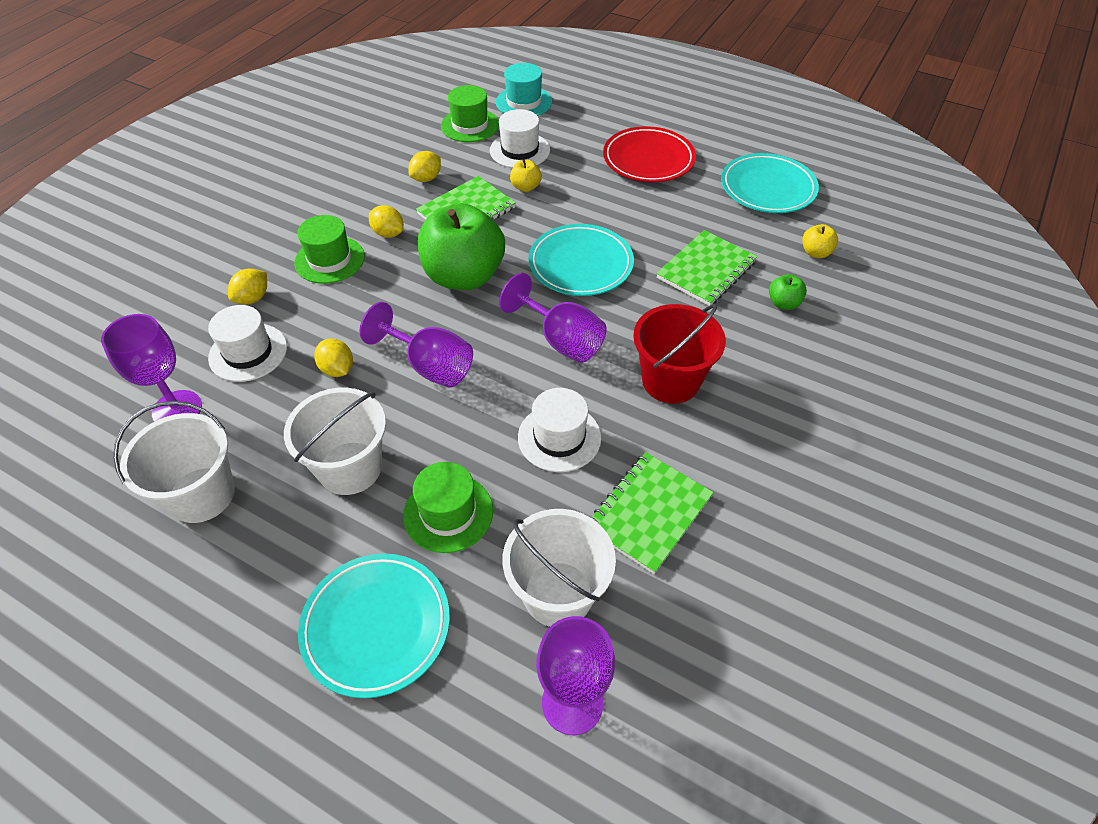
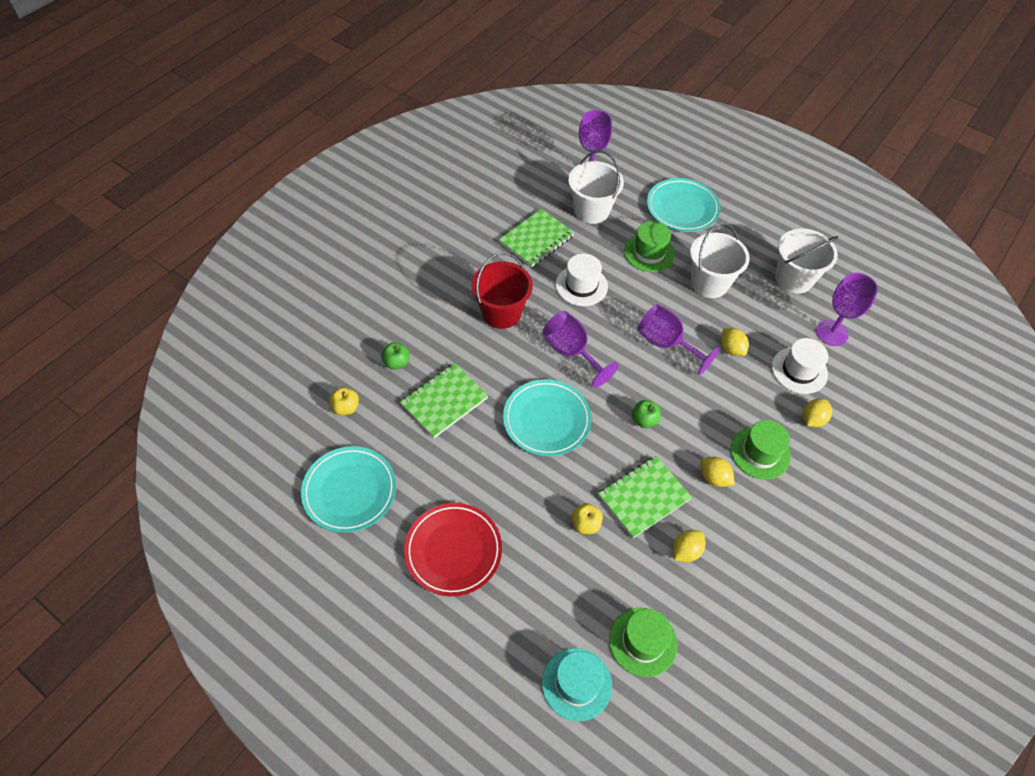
camera: 175 degrees left, 5 degrees up
(464, 276) = (644, 420): green apple -> green apple, size x0.41
(520, 150) = (587, 585): white hat -> none

